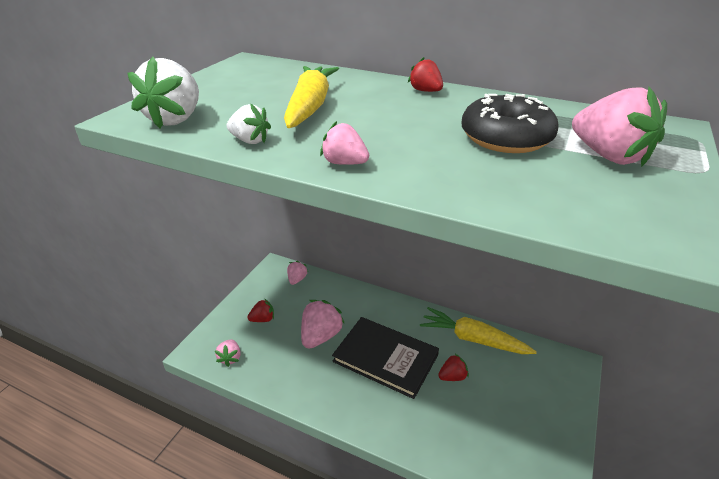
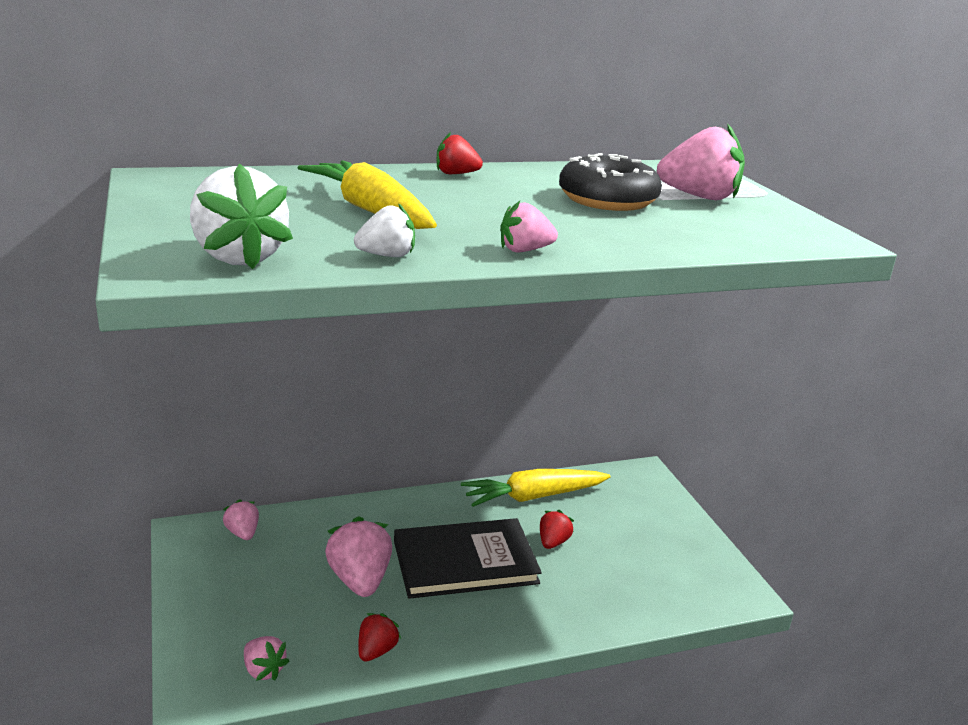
camera: 45 degrees left, 10 degrees down
(263, 319) = (253, 602): red strawberry -> red strawberry (376, 651)

